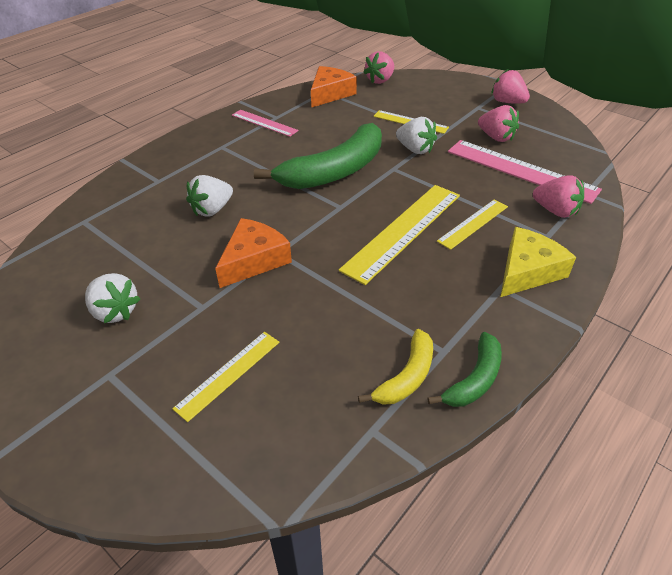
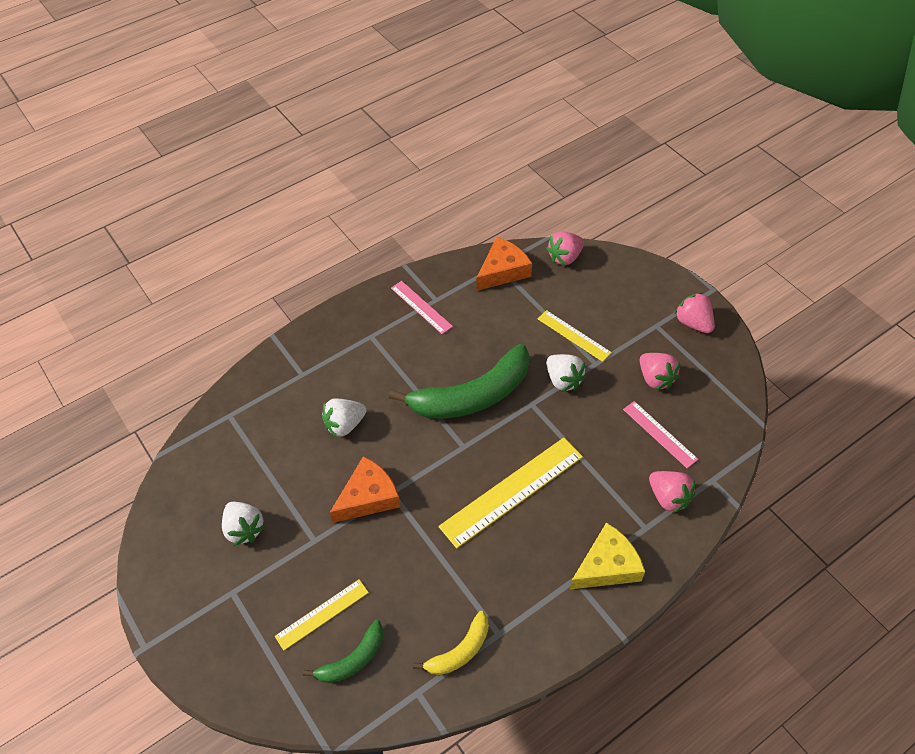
camera: 15 degrees right, 10 degrees up
(473, 223) = (581, 496): yellow ruler -> none
(474, 379) = (513, 667): green banana -> green banana (353, 659)
(520, 170) = (659, 434): pink ruler -> pink ruler, size x0.56

